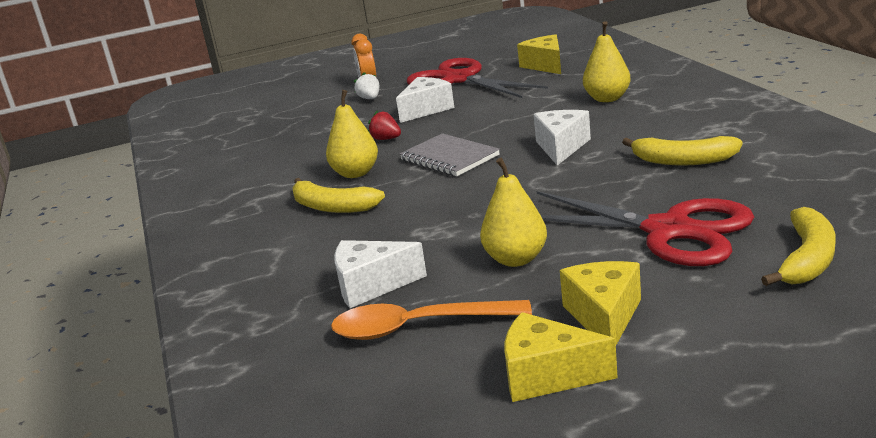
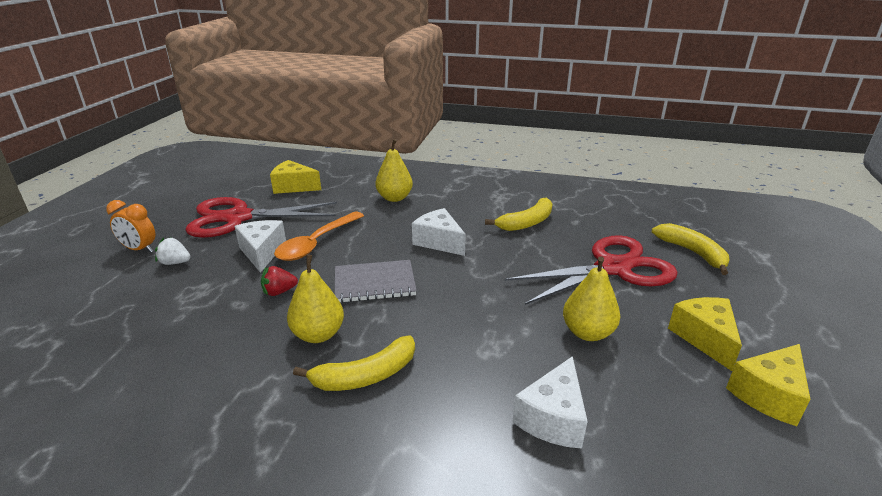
camera: 60 degrees left, 5 degrees up
(418, 327) = (651, 423): orange spoon -> orange spoon (316, 243)
(604, 317) = (704, 338): yellow cheese -> yellow cheese turned 45 degrees clockwise

